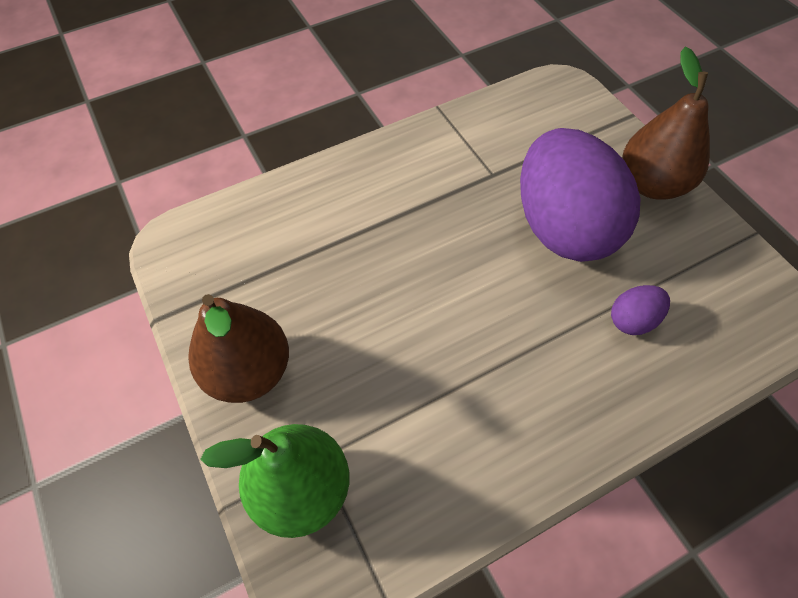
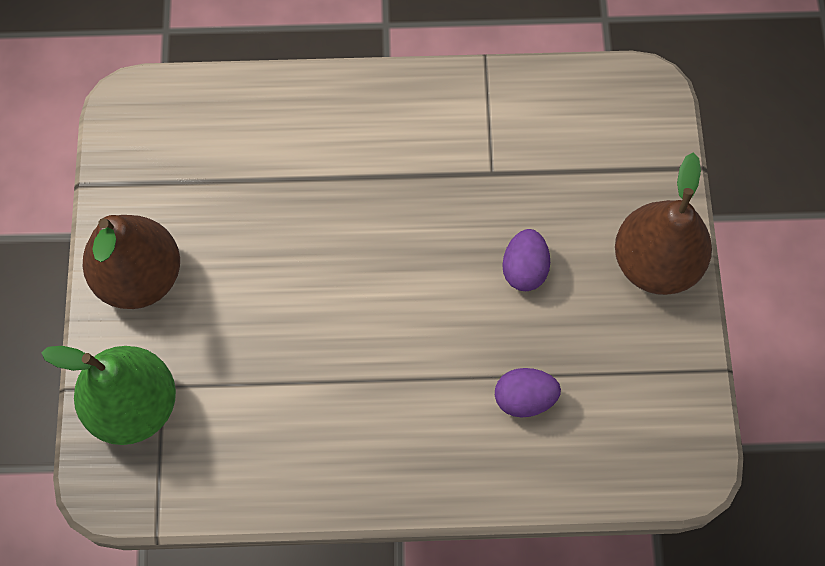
camera: 25 degrees right, 10 degrees up
(563, 227) = (524, 269): purple egg -> purple egg, size x0.40

